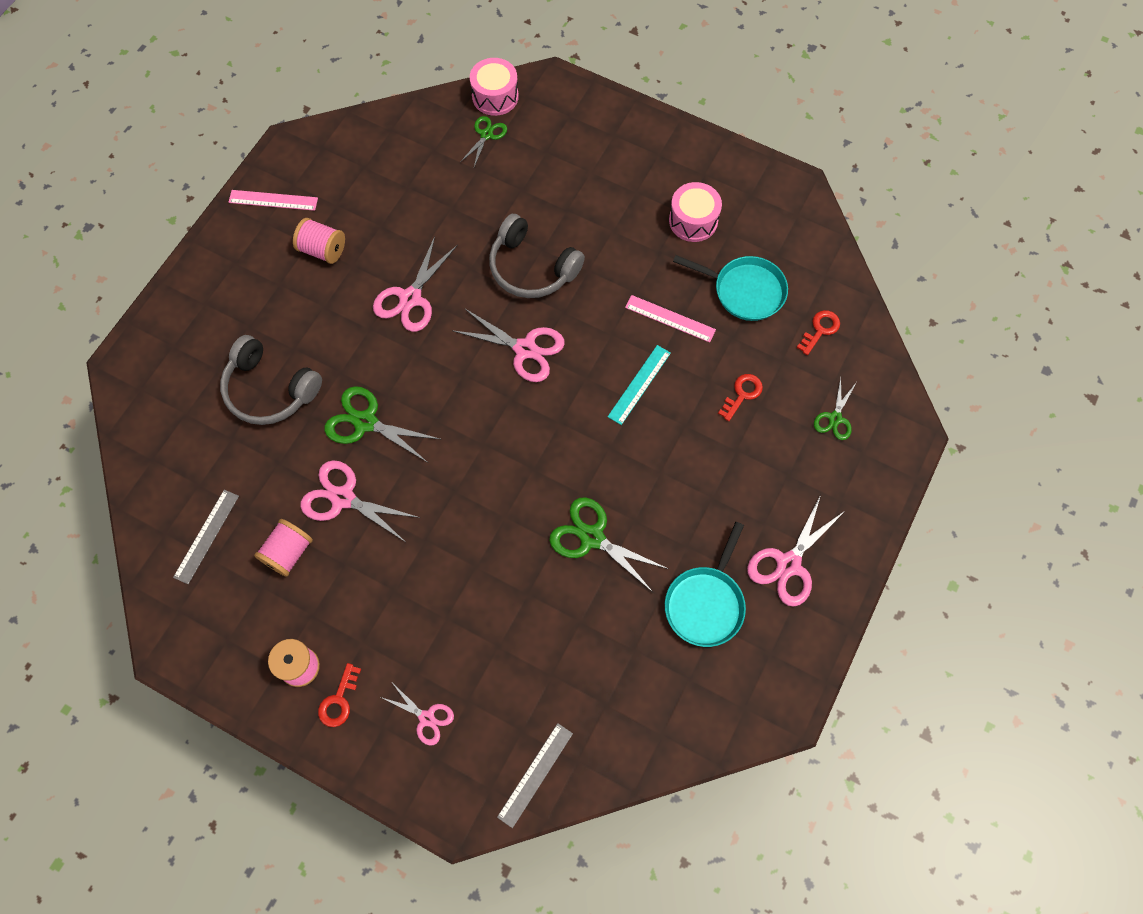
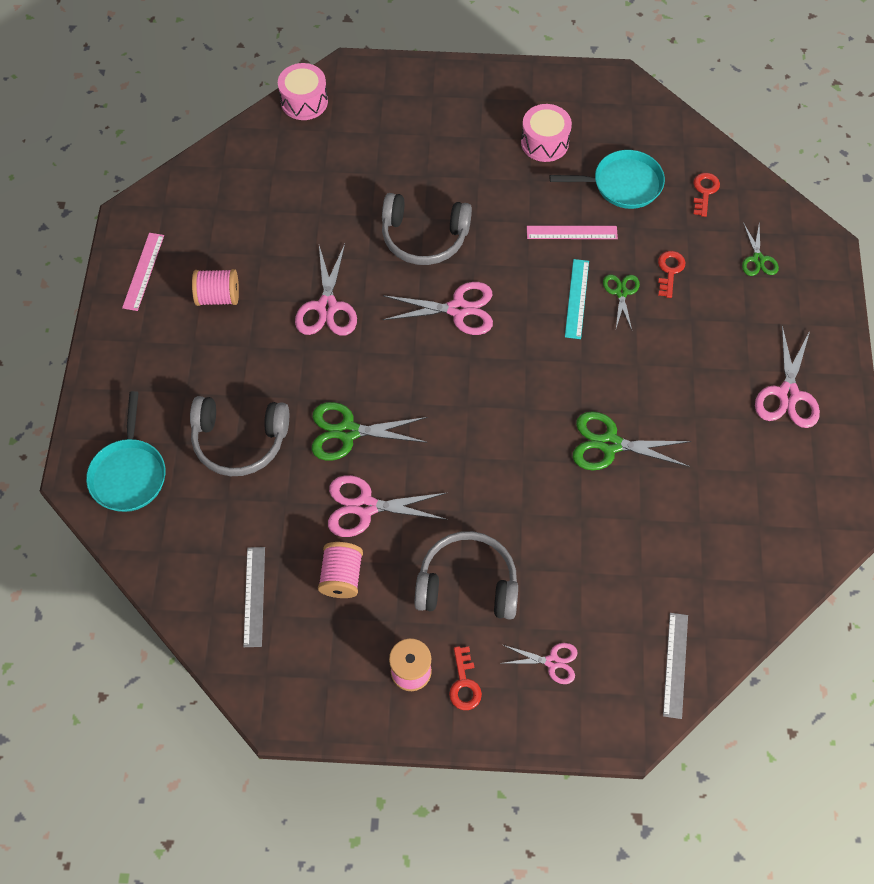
camera: 25 degrees left, 5 degrees down
(273, 200) = (143, 271): pink ruler -> pink ruler turned 60 degrees counterclockwise
(392, 610) = (467, 583): none -> grey headphones
(486, 135) = (315, 138): green scissors -> green scissors (621, 292)
(705, 603) = (738, 456): turquoise pan -> turquoise pan (129, 474)

